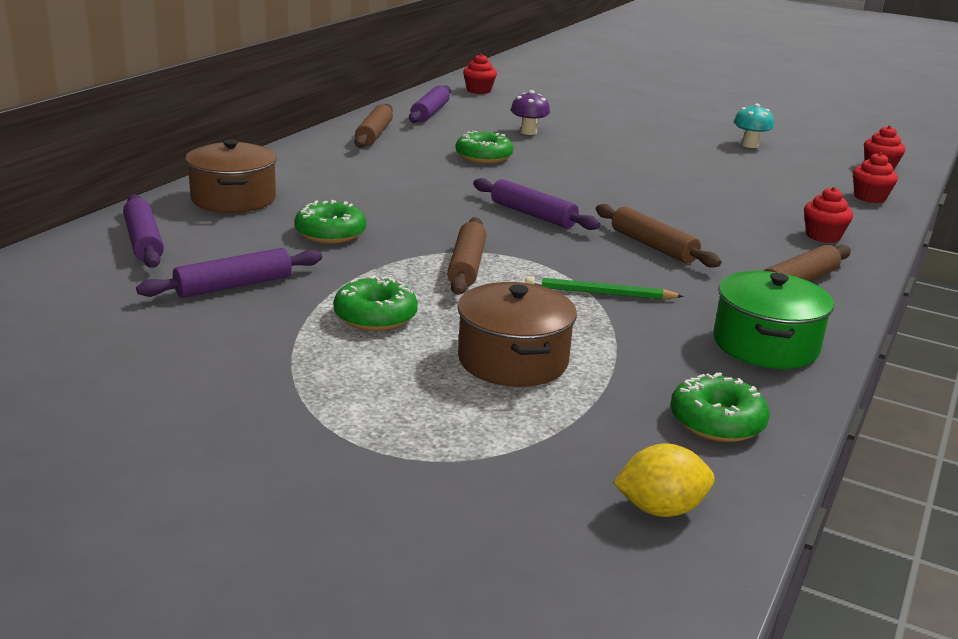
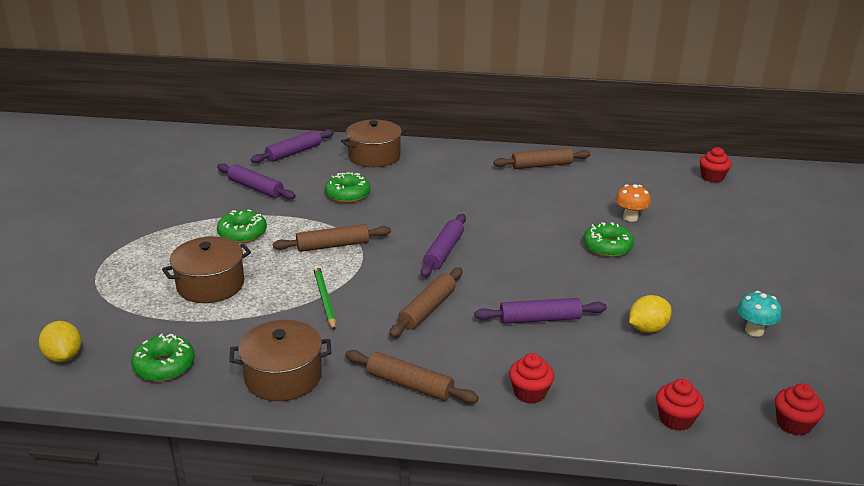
camera: 70 degrees right, 5 degrees up
(430, 112) = (621, 172): purple rolling pin -> purple rolling pin (539, 319)
(483, 157) = (545, 211): green donut -> green donut (607, 247)
(528, 132) = (630, 217): purple mushroom -> orange mushroom
(732, 174) = (647, 328): none -> yellow lemon
(765, 345) = (283, 376): green pot -> brown pot

